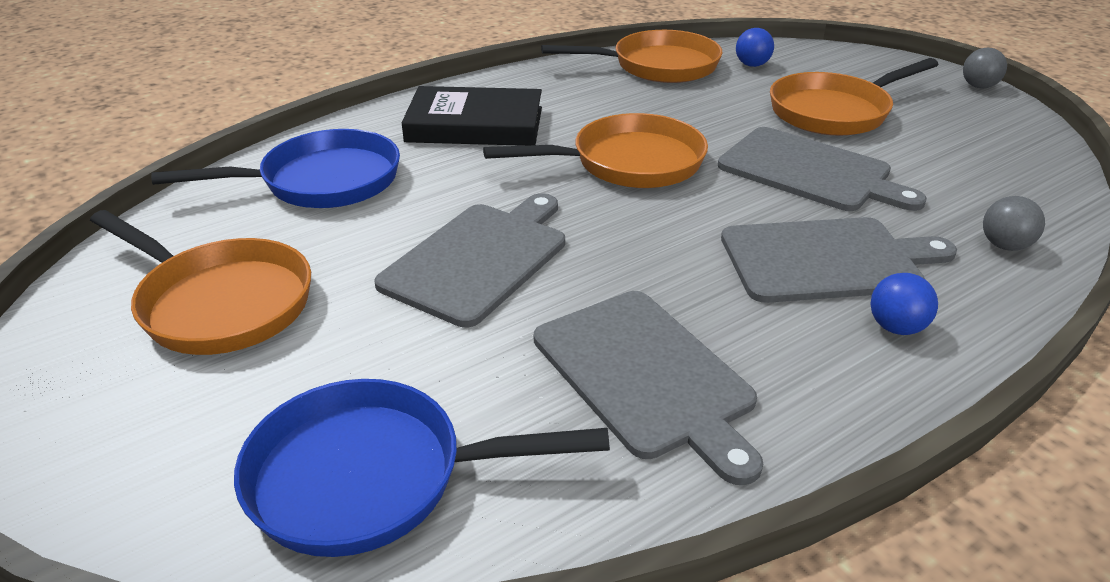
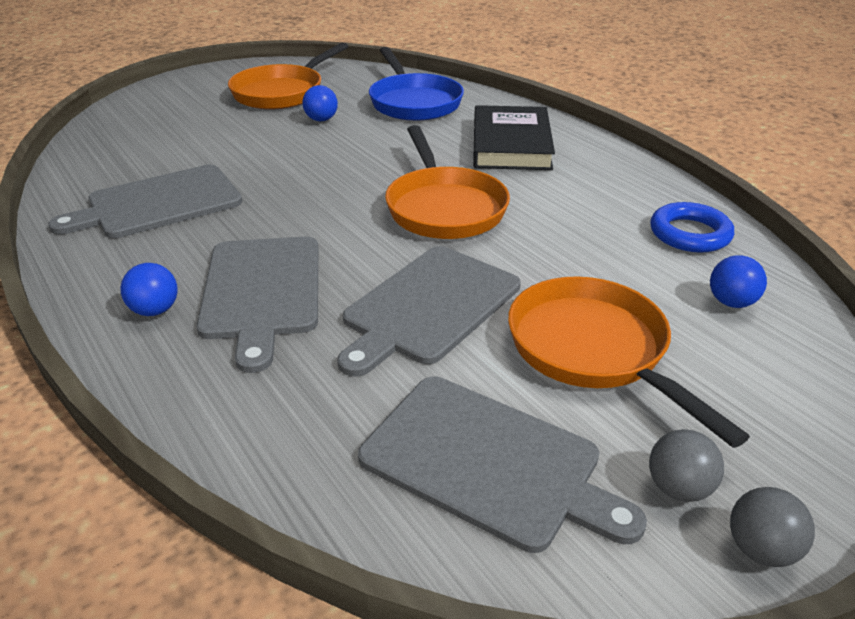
camera: 90 degrees right, 0 degrees up
(361, 253) = (321, 120): none -> blue ball
(371, 477) = (127, 135): blue pan -> none
(479, 259) = (305, 152): grey cutting board -> grey cutting board (487, 462)
(658, 66) = (690, 234): orange pan -> blue ring
(1004, 246) = (252, 416): grey ball -> grey ball (678, 488)

